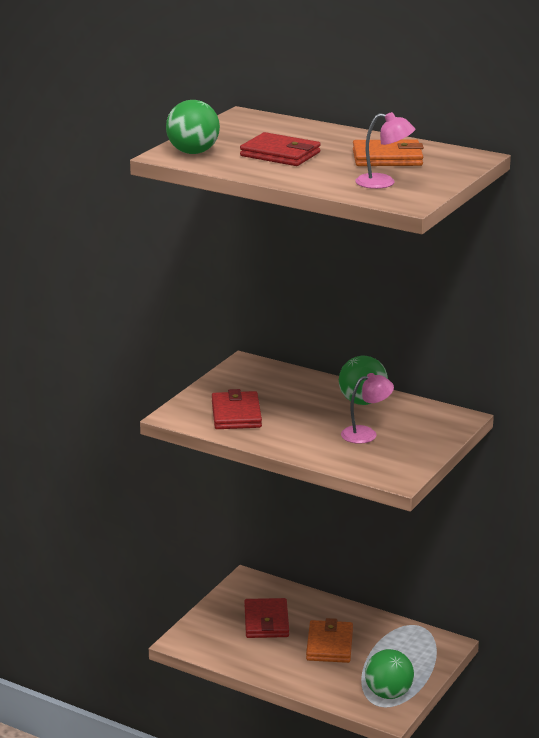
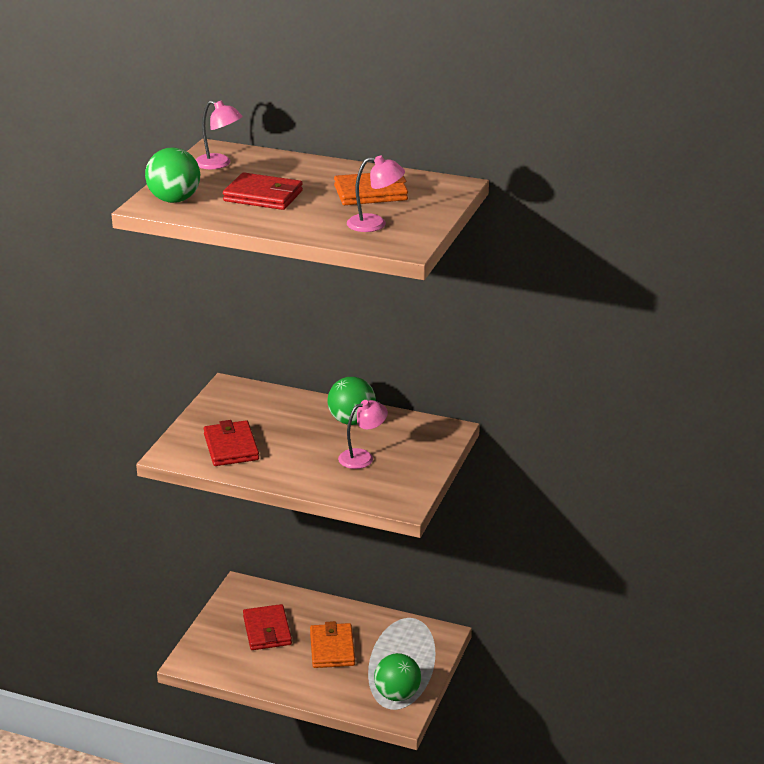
camera: 10 degrees left, 5 degrees up
(245, 127) = (219, 164): none -> pink lamp

